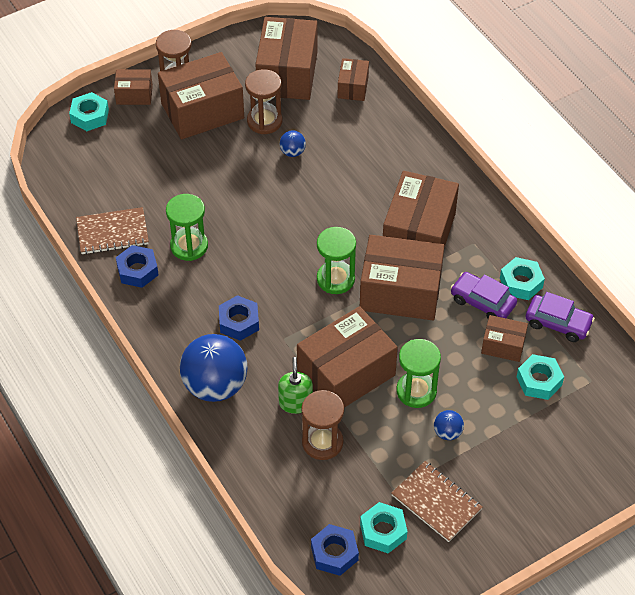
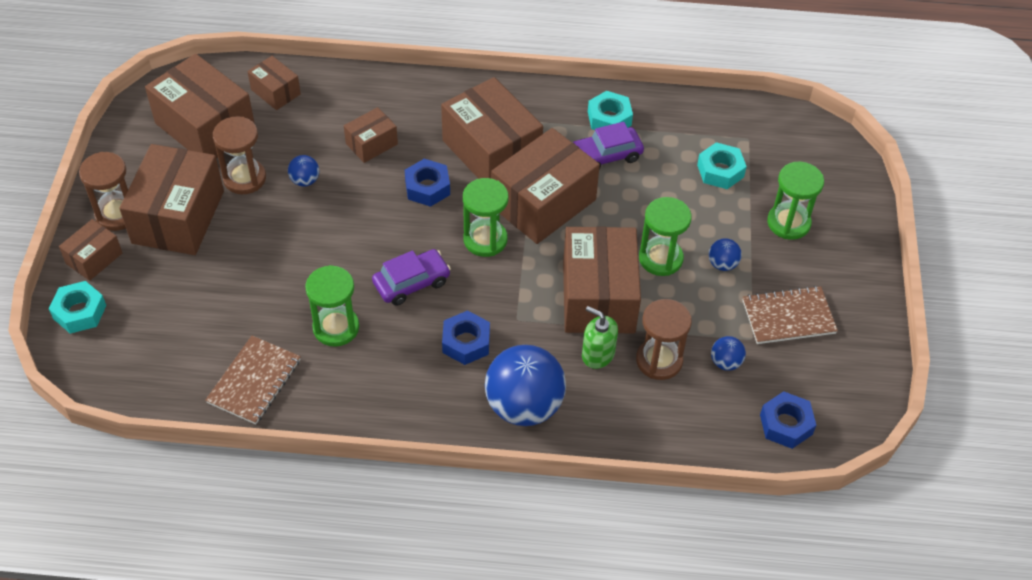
camera: 55 degrees left, 0 degrees up
(137, 270) = (324, 388): blue nut -> blue nut (427, 187)
(357, 484) = (725, 362): none -> blue ball
(383, 531) = (789, 374): turquoise nut -> none
(503, 345) = (663, 171): brown box -> brown box (371, 144)
(530, 454) = (788, 223): none -> green hourglass
(558, 323) = (672, 122): purple car -> purple car (411, 283)

